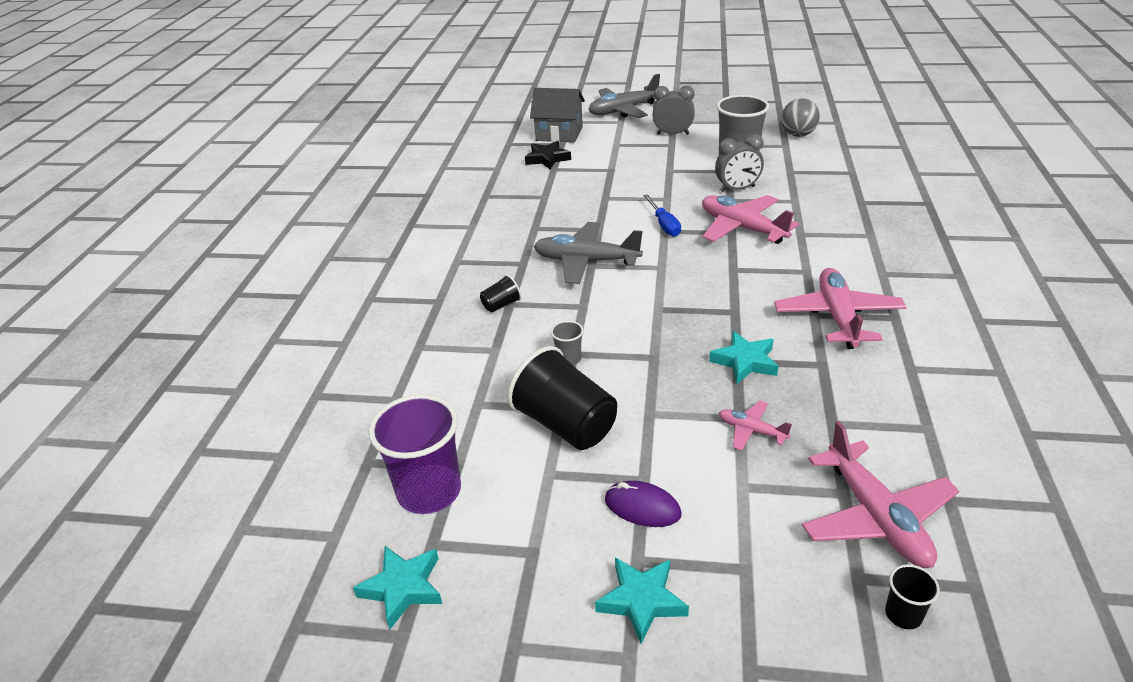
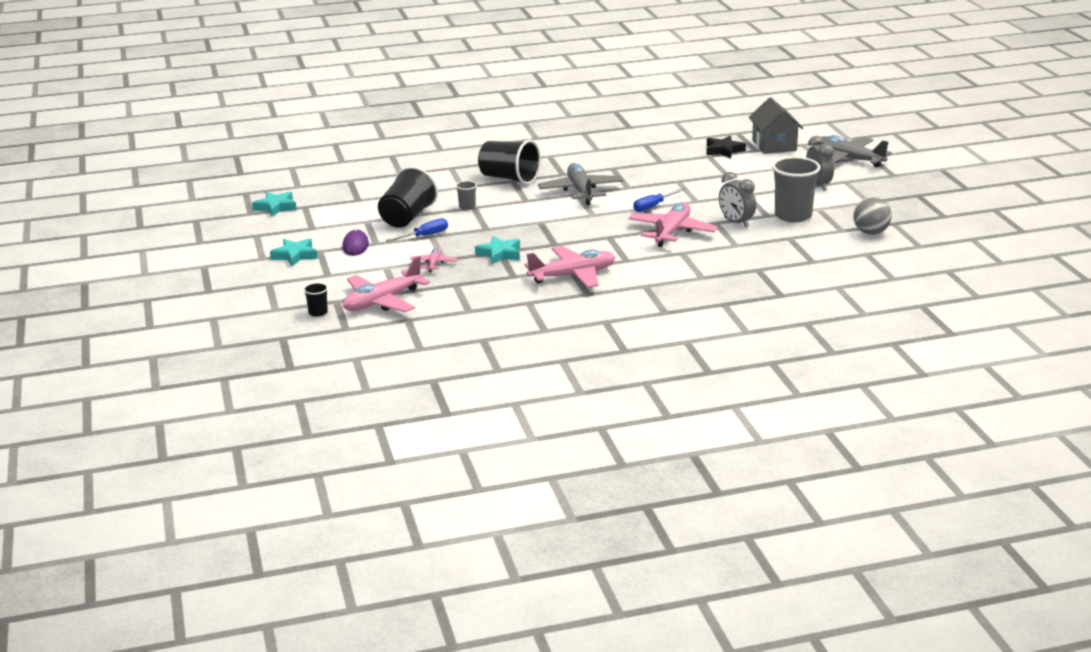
camera: 65 degrees right, 10 degrees down
(429, 491) = (337, 198): purple cup -> none
(501, 305) = (509, 178): black cup -> black cup, size x2.18
(646, 420) = (425, 236): none -> blue screwdriver

